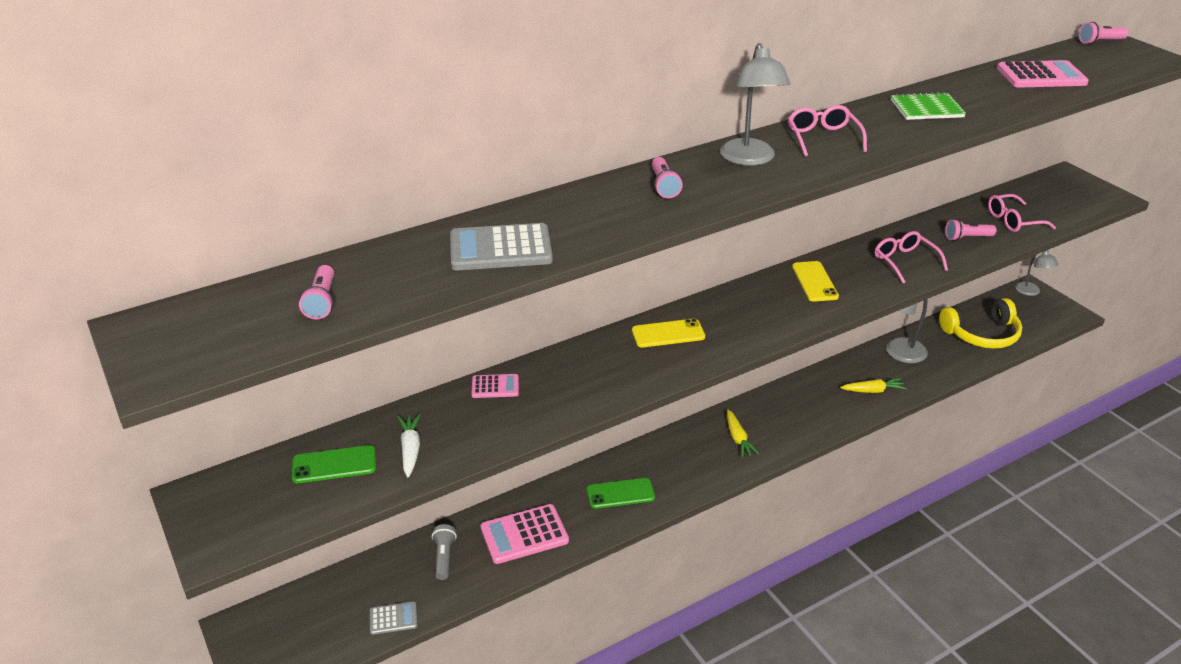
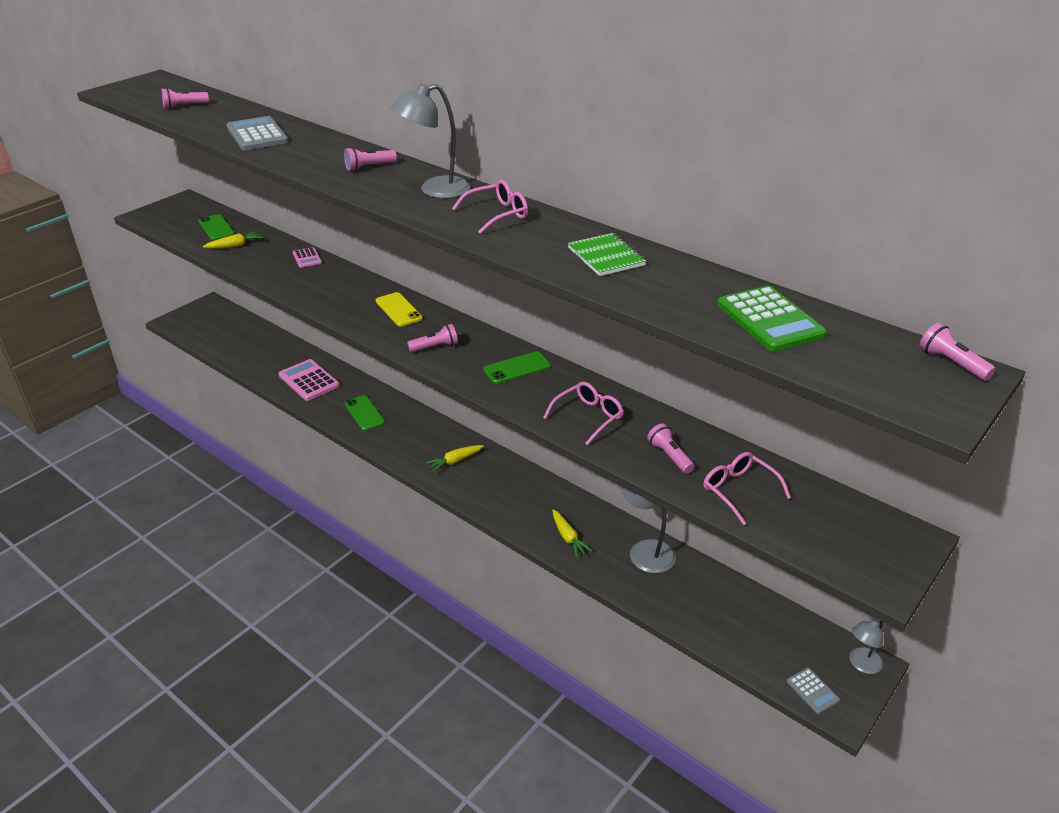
camera: 70 degrees right, 0 degrees up
(393, 618) = (224, 350): grey calculator -> grey calculator (812, 691)
(410, 449) = (235, 245): white carrot -> yellow carrot
(444, 557) = (279, 355): grey flashlight -> none
(757, 322) = (435, 347): none -> pink flashlight
(814, 282) = (517, 368): yellow phone -> green phone
(981, 334) = (727, 618): yellow headphones -> none
(1041, 76) = (770, 320): pink calculator -> green calculator

